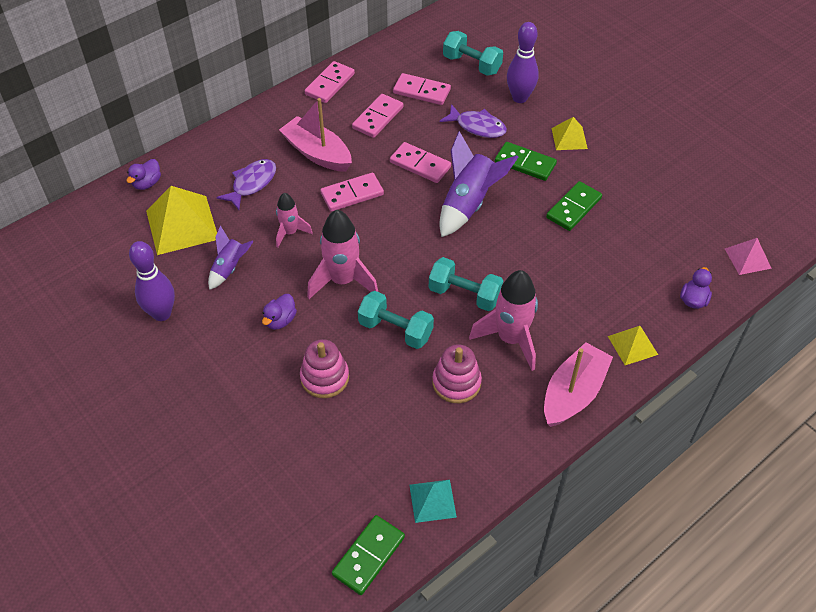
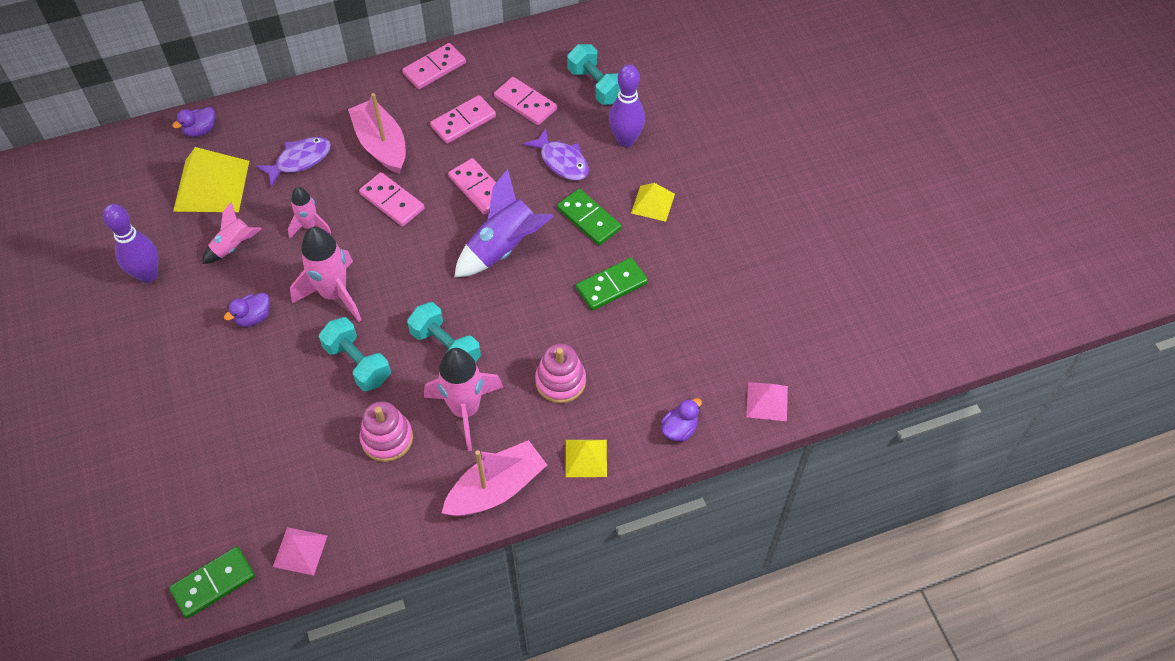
camera: 20 degrees right, 5 degrees up
(229, 268) = (233, 247): purple rocket -> pink rocket
(325, 378) = (264, 391): pink stacking toy -> pink stacking toy (560, 381)
(352, 194) = (392, 201): pink domino -> pink domino turned 45 degrees clockwise
(432, 501) = (300, 551): turquoise pyramid -> pink pyramid

